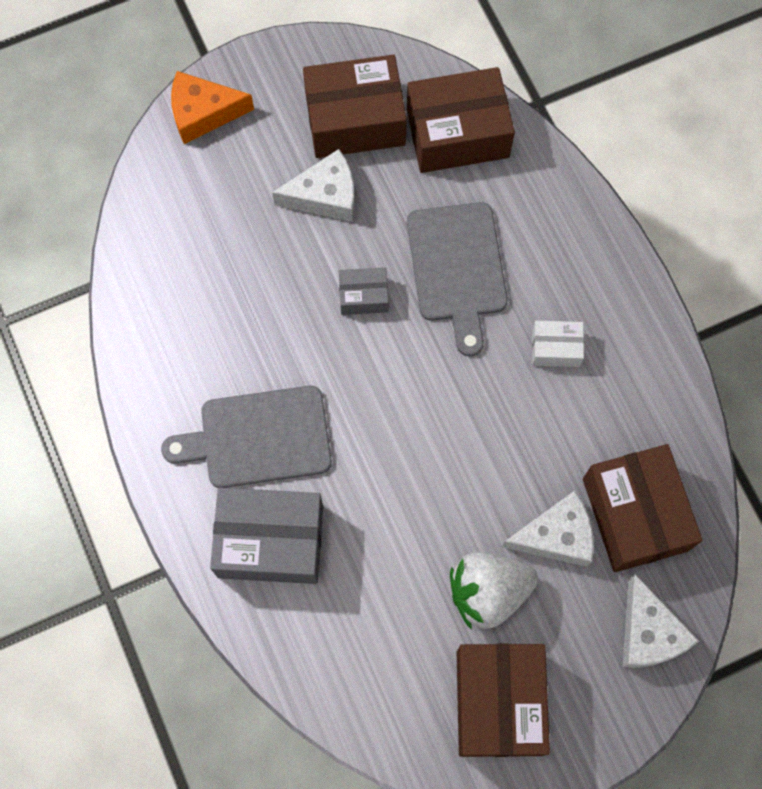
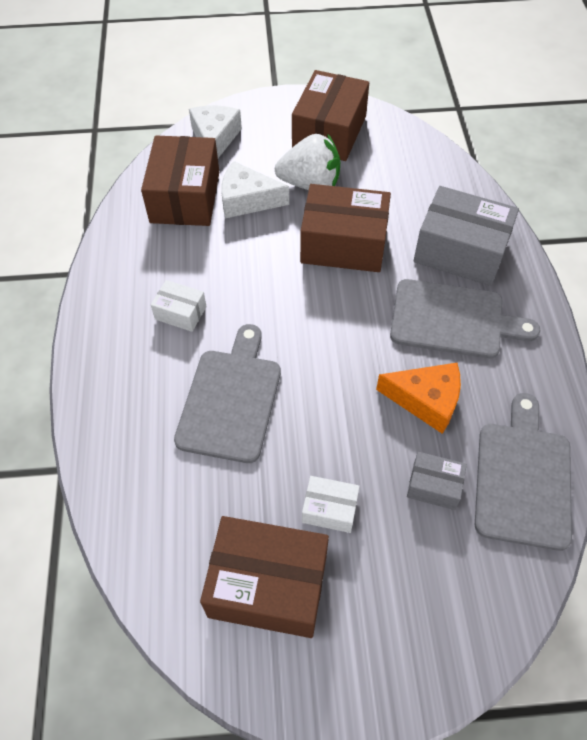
camera: 160 degrees left, 15 degrees down
(157, 280) = (523, 478): none -> grey cutting board
(203, 113) = (438, 656): orange cheese -> orange cheese (426, 400)
(325, 196) = (329, 509): white cheese -> white box
(363, 296) = (326, 402): grey box -> grey box (434, 486)
(457, 133) = (167, 531): brown box -> brown box (343, 244)

